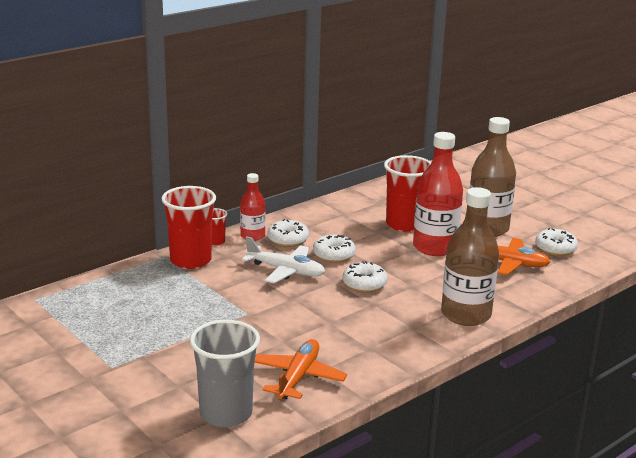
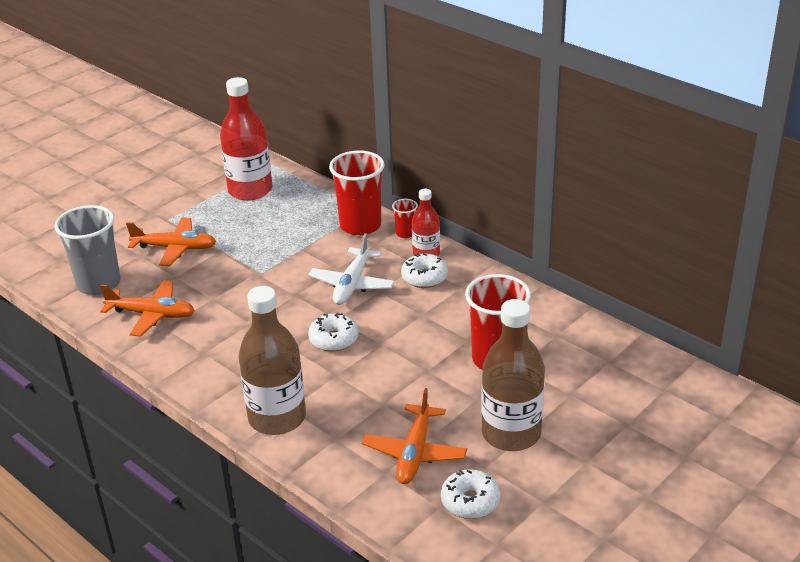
camera: 85 degrees right, 10 degrees up
(177, 362) = (175, 248): none -> orange plane
(334, 255) = (396, 312): white donut -> none
(434, 247) = (440, 388): red bottle -> red bottle (250, 190)

